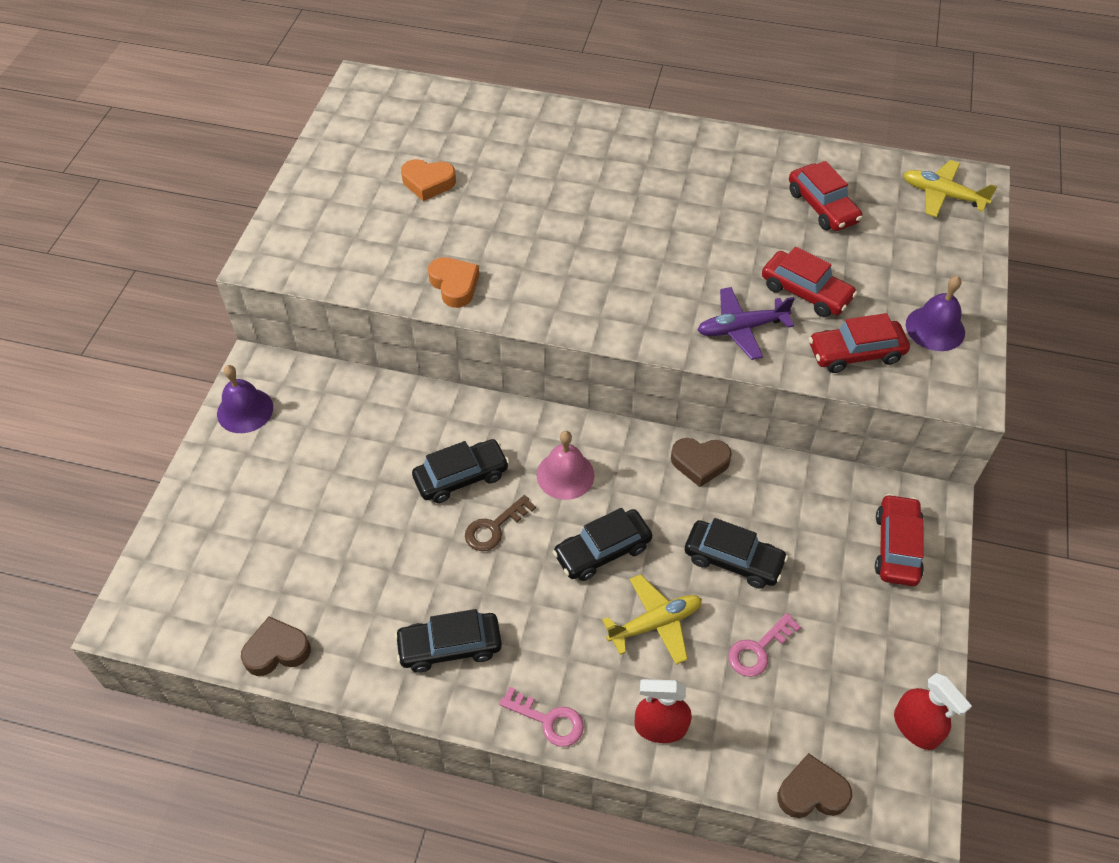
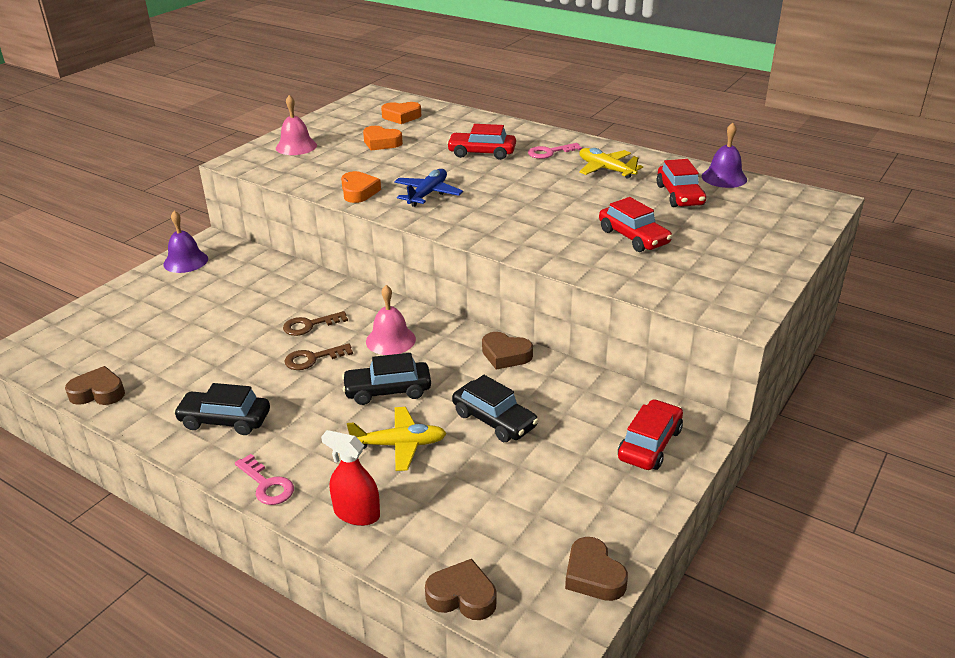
camera: 20 degrees right, 20 degrees down
(322, 214) = (296, 146): none -> pink bell
(424, 124) = (401, 117): none -> orange heart
(461, 477) = (309, 325): black car -> brown key
(540, 270) = (428, 194): none -> blue plane
(741, 328) = (564, 247): purple plane -> none
(758, 650) = (478, 483): pink key -> pink key (550, 152)
(855, 353) = (654, 276): red car -> red car (482, 153)
(916, 727) = (593, 575): red spray bottle -> brown heart
(935, 328) = (736, 274): purple bell -> purple bell (724, 177)
(942, 195) = (790, 204): yellow plane -> yellow plane (606, 169)

